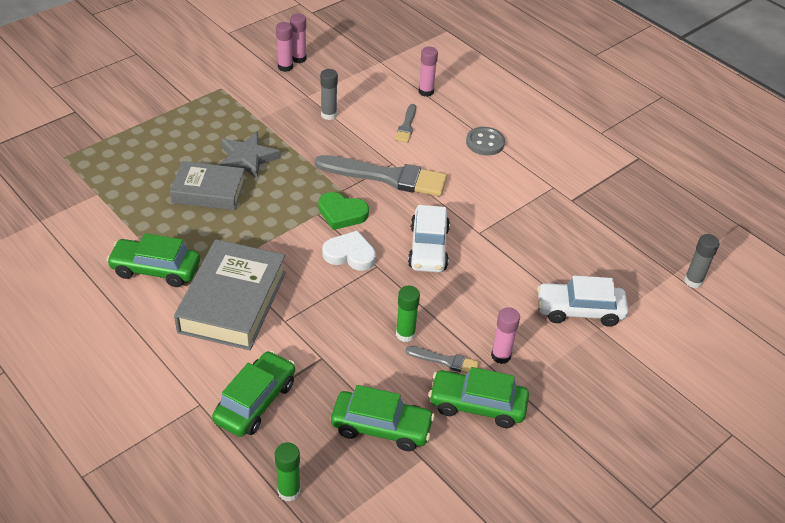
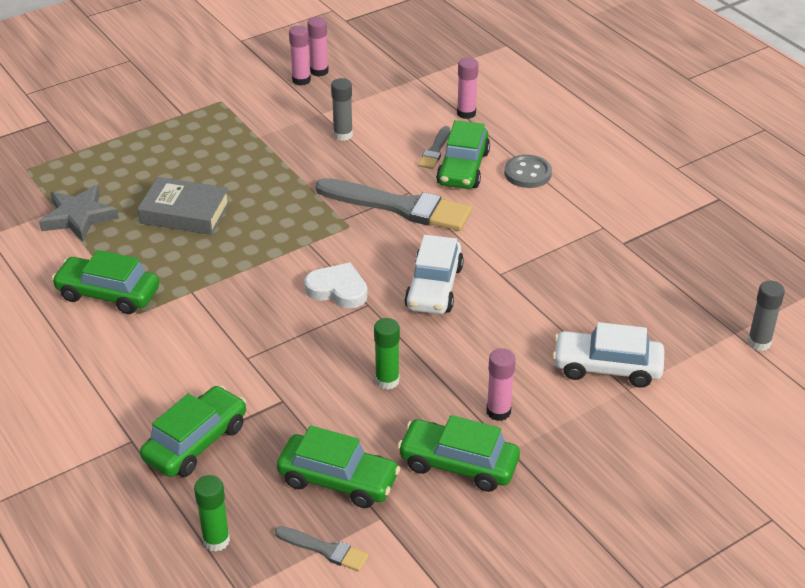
camera: 10 degrees right, 5 degrees down
(233, 302) = (190, 334): grey book -> none
(247, 158) = (237, 179): grey star -> grey star (79, 217)
(342, 213) = (337, 244): green heart -> none
(432, 140) = (463, 168): none -> green car
(445, 361) = (430, 413): grey brush -> grey brush (325, 550)

